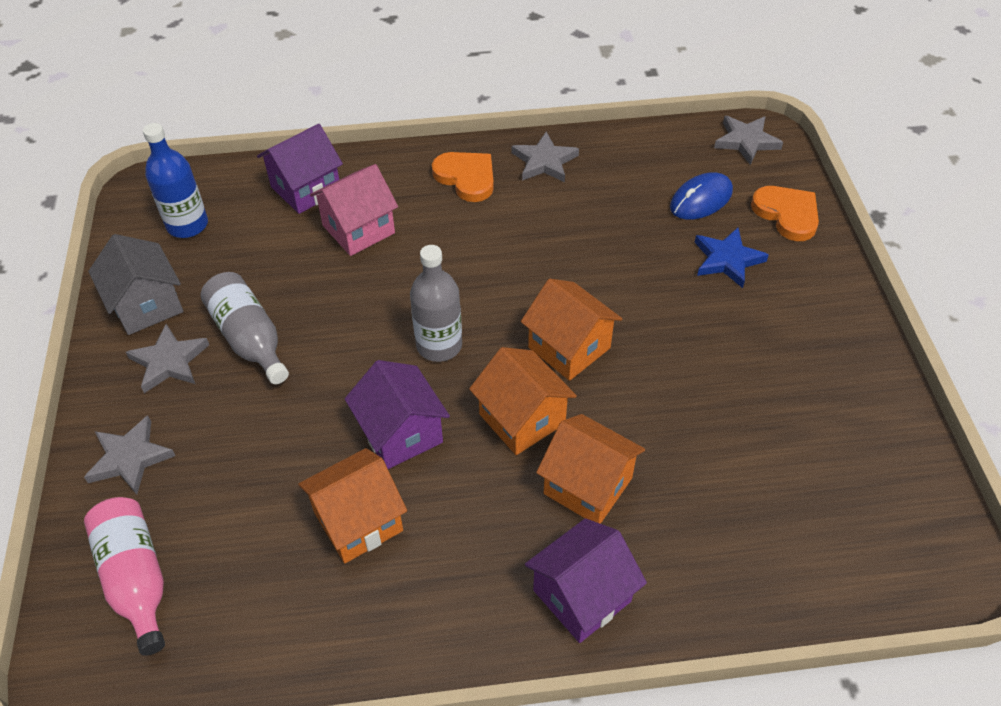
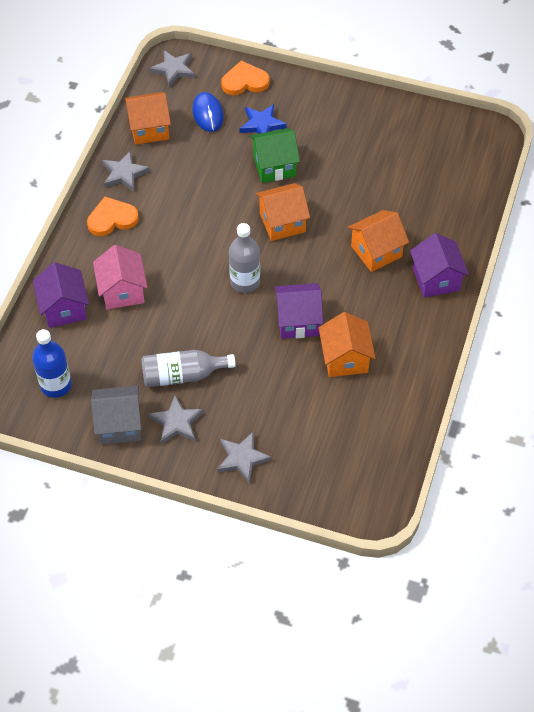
camera: 65 degrees left, 5 degrees up
(136, 579) = (328, 471): pink bottle -> none
(522, 419) = (319, 263): orange house -> orange house (149, 129)
(664, 301) = (274, 166): none -> green house

